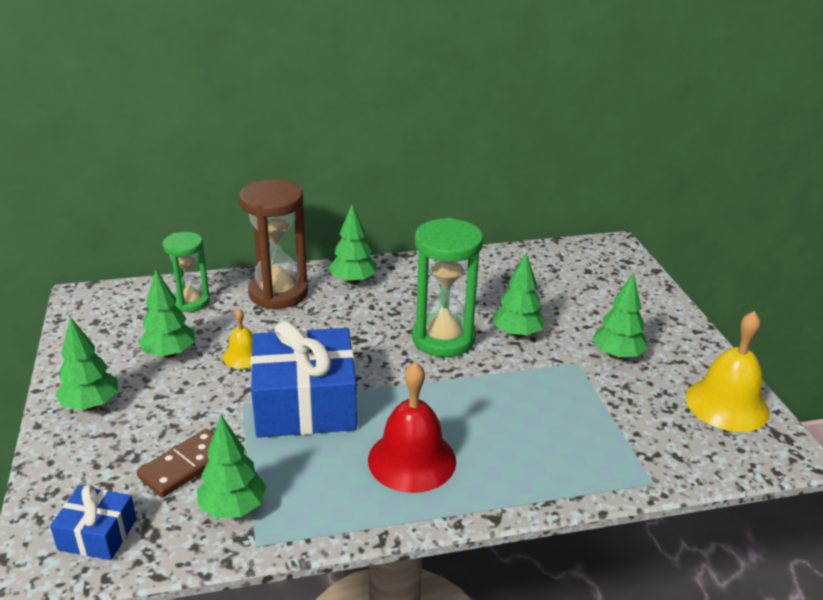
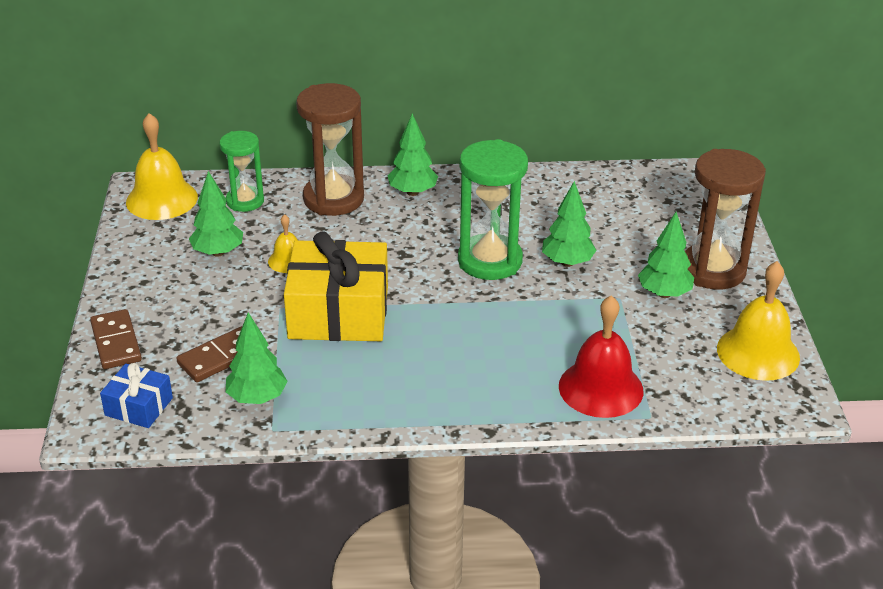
camera: 10 degrees right, 5 degrees up
(66, 460) = (116, 342): none -> brown domino
(91, 405) = (141, 294): green tree -> none
(105, 306) = (162, 199): none -> yellow bell
(305, 404) = (338, 312): blue gift -> yellow gift
(412, 460) = (427, 373): red bell -> red bell (600, 388)
(652, 329) = (713, 270): none -> brown hourglass

